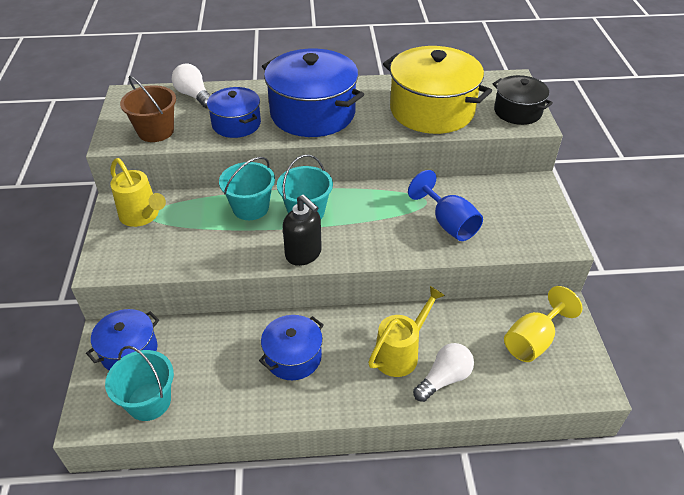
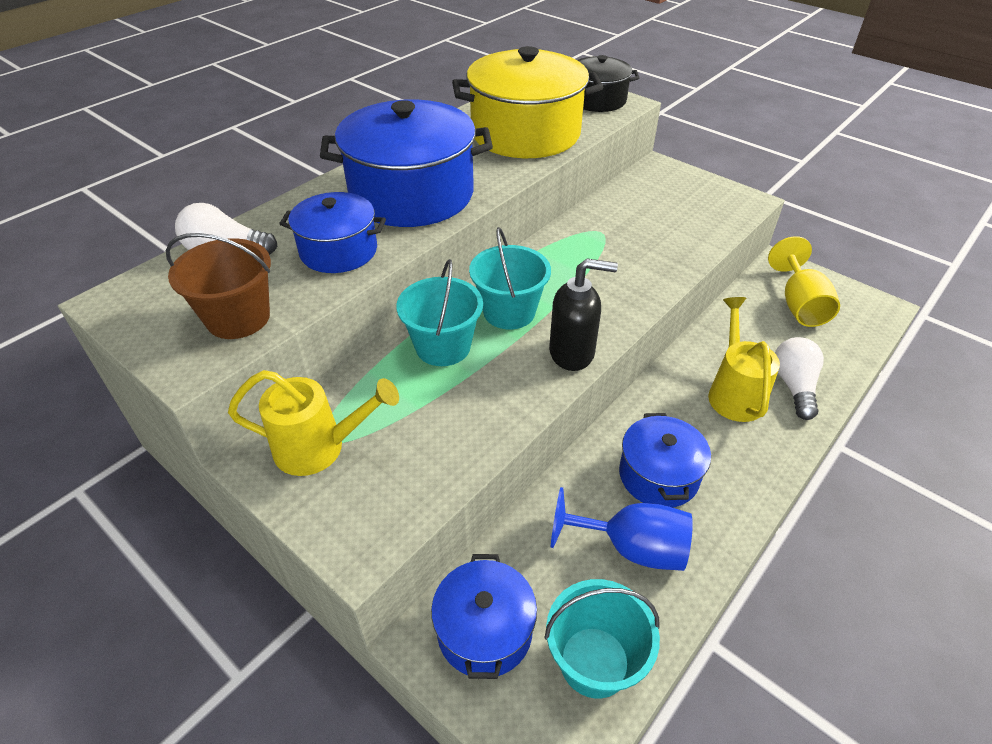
camera: 45 degrees left, 0 degrees up
(448, 223) = (648, 239): blue goblet -> blue goblet (631, 547)

